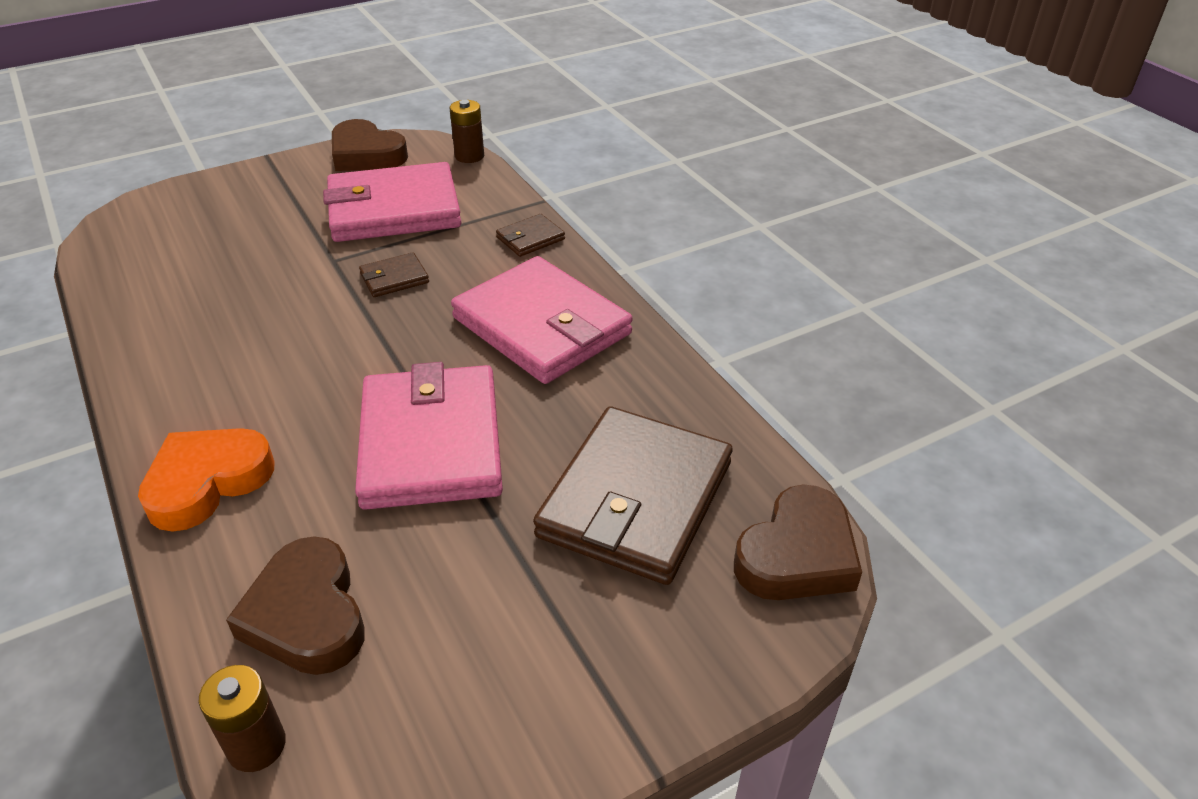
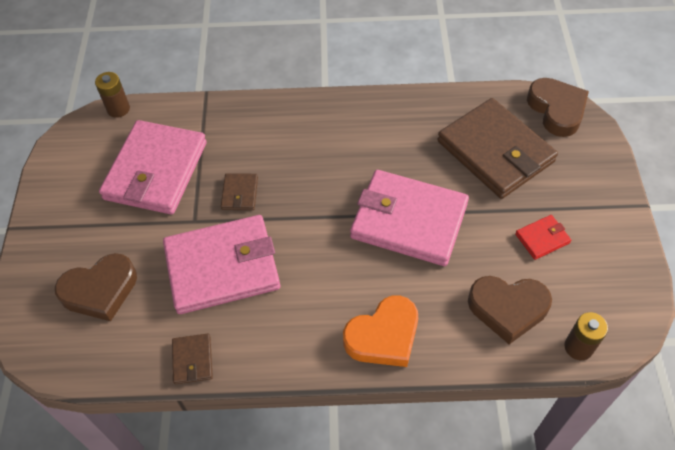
camera: 60 degrees left, 15 degrees up
(207, 482) = (383, 336): orange heart -> orange heart turned 105 degrees counterclockwise
(366, 154) = (65, 165): brown heart -> brown heart (100, 290)
(479, 619) = (542, 238): none -> red wallet
(530, 238) = (245, 112): brown wallet -> brown wallet (192, 360)
(542, 326) = (337, 138): pink wallet -> pink wallet (222, 267)

